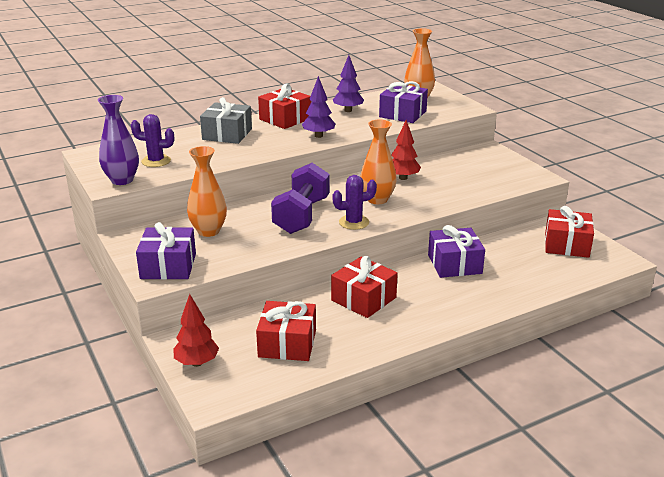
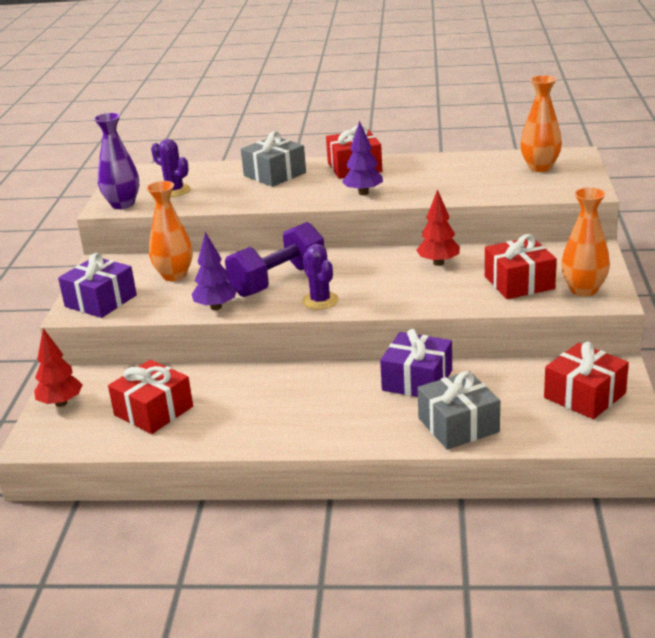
camera: 35 degrees right, 0 degrees up
(348, 110) = (436, 168): purple tree -> purple tree (216, 307)
(354, 222) = (320, 301): purple cactus -> purple cactus turned 45 degrees clockwise
(363, 299) = (275, 389): red gift -> red gift (519, 282)
(377, 199) = (377, 281): orange vase -> orange vase (583, 290)
(403, 114) = (493, 184): purple gift -> none
(517, 285) = (458, 425): none -> grey gift

